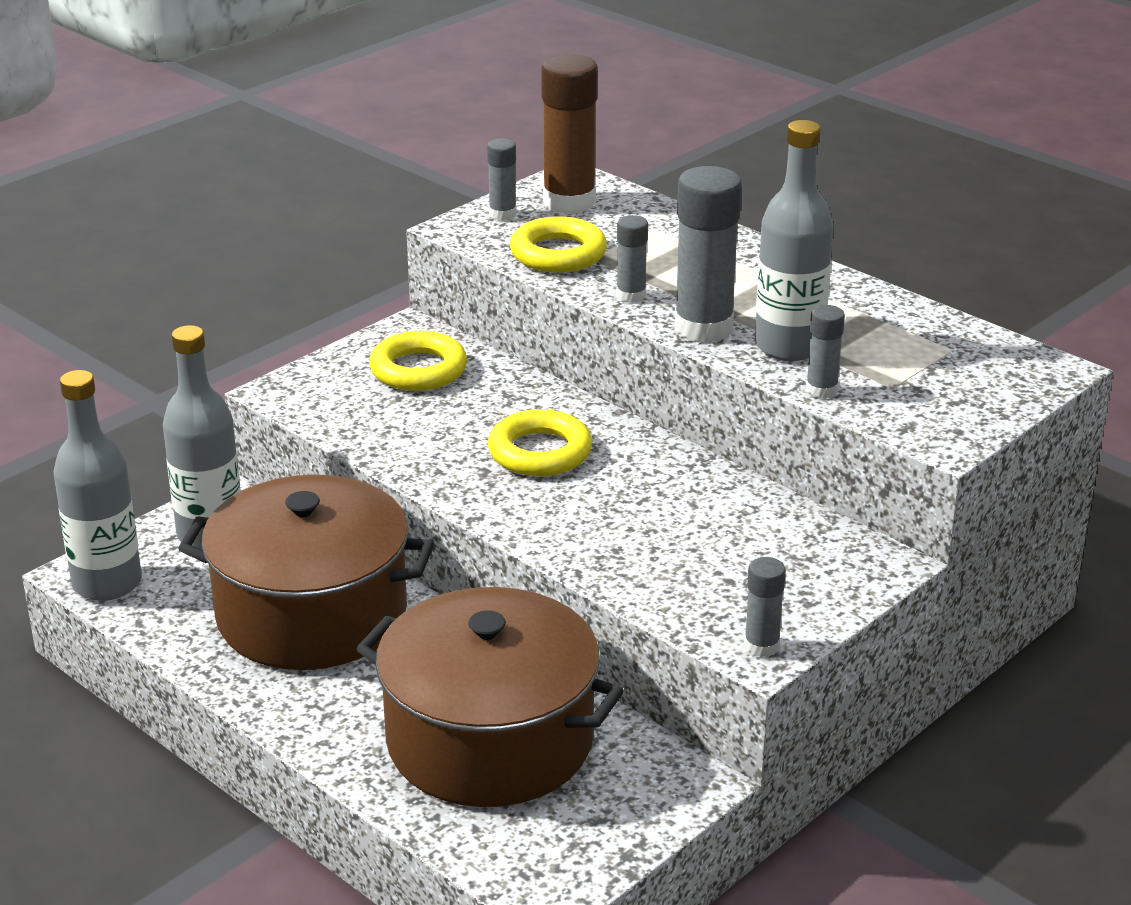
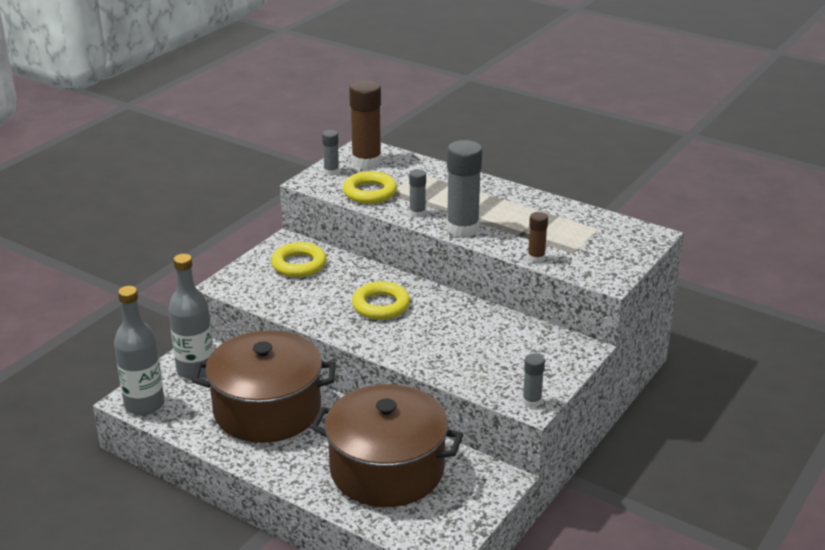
camera: 10 degrees left, 0 degrees up
(789, 346) = (511, 235): grey bottle -> none
(821, 390) = (536, 258): grey glue stick -> brown glue stick

